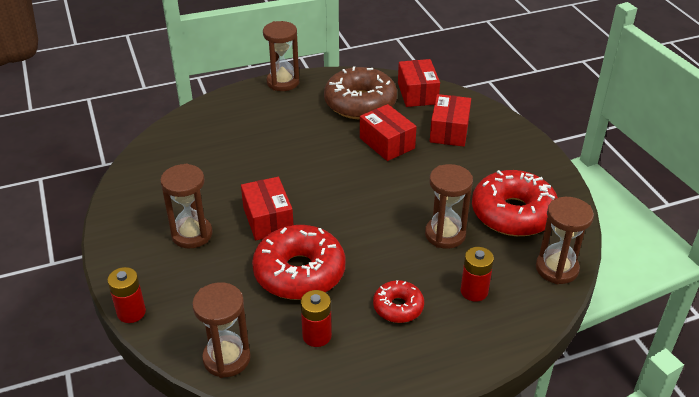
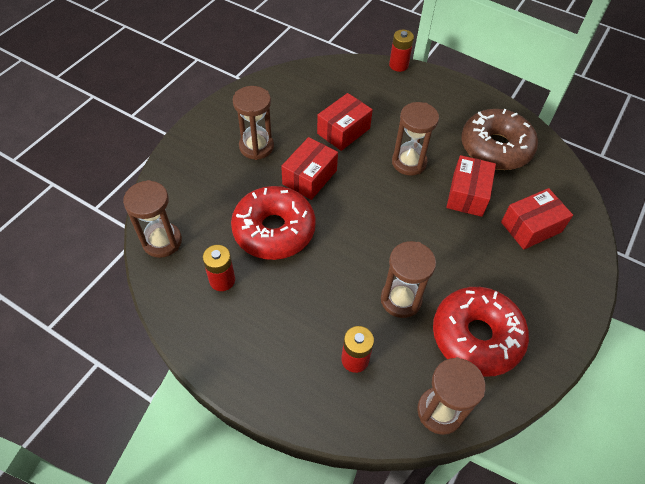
camera: 50 degrees right, 15 degrees up
(131, 312) = (162, 165): red battery -> red battery (398, 65)
(283, 82) = (464, 88): brown hourglass -> brown hourglass (409, 162)
(398, 307) = (292, 315): red donut -> none
(417, 93) = (553, 176): red box -> red box (343, 131)

